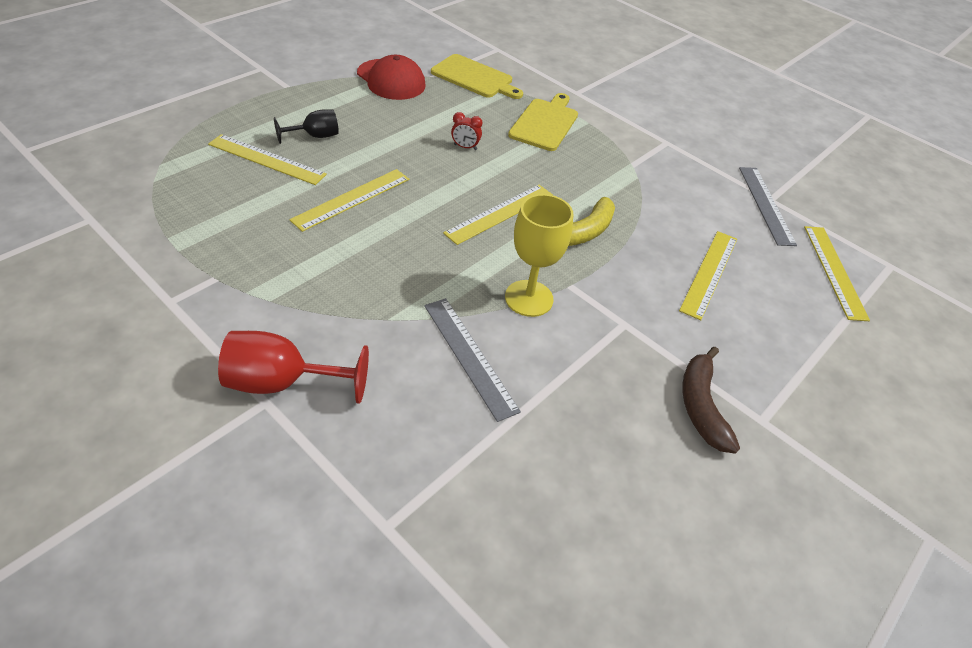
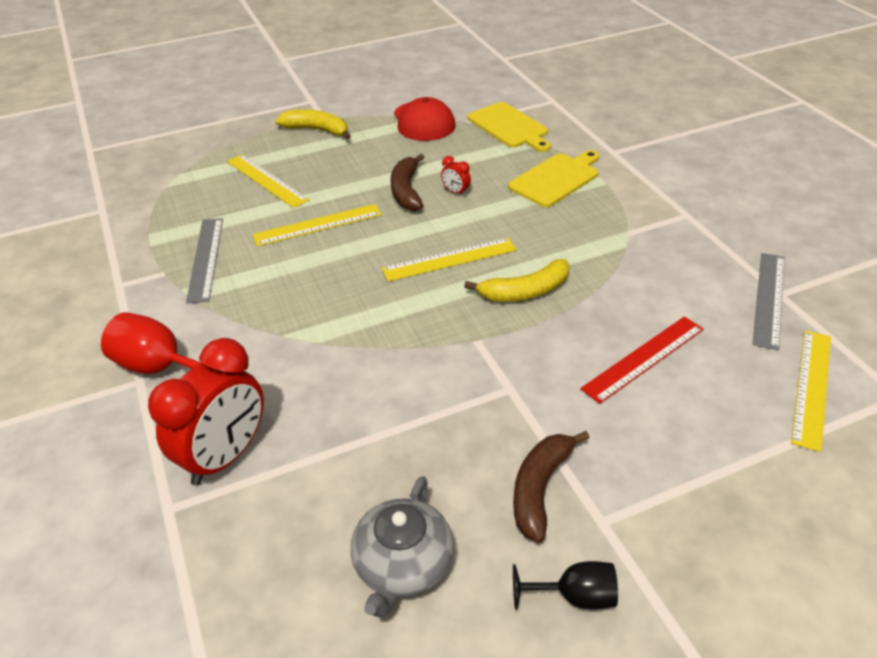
camera: 30 degrees right, 5 degrees down
(287, 99) = (317, 130): none -> yellow banana
(315, 136) = (320, 165): black goblet -> black goblet (574, 596)
(410, 456) = (225, 456): none -> red clock
(418, 152) = (406, 191): none -> brown banana
(469, 356) = (333, 384): grey ruler -> grey ruler (205, 258)
(529, 298) = (426, 344): yellow goblet -> none
(637, 509) = (403, 565): none -> grey teapot
(709, 273) = (643, 358): yellow ruler -> red ruler

